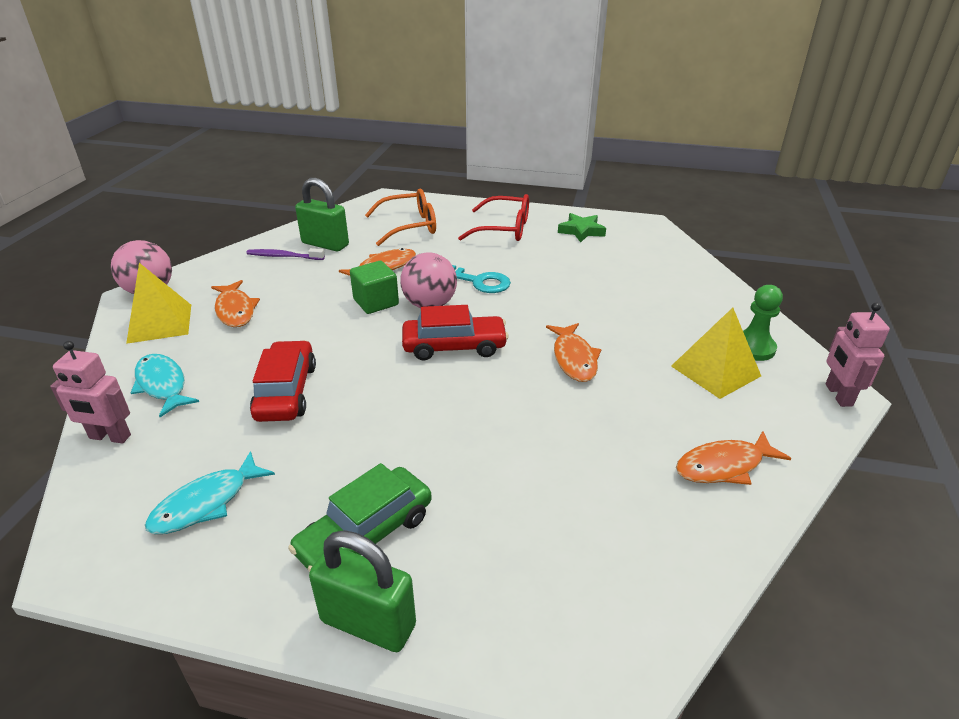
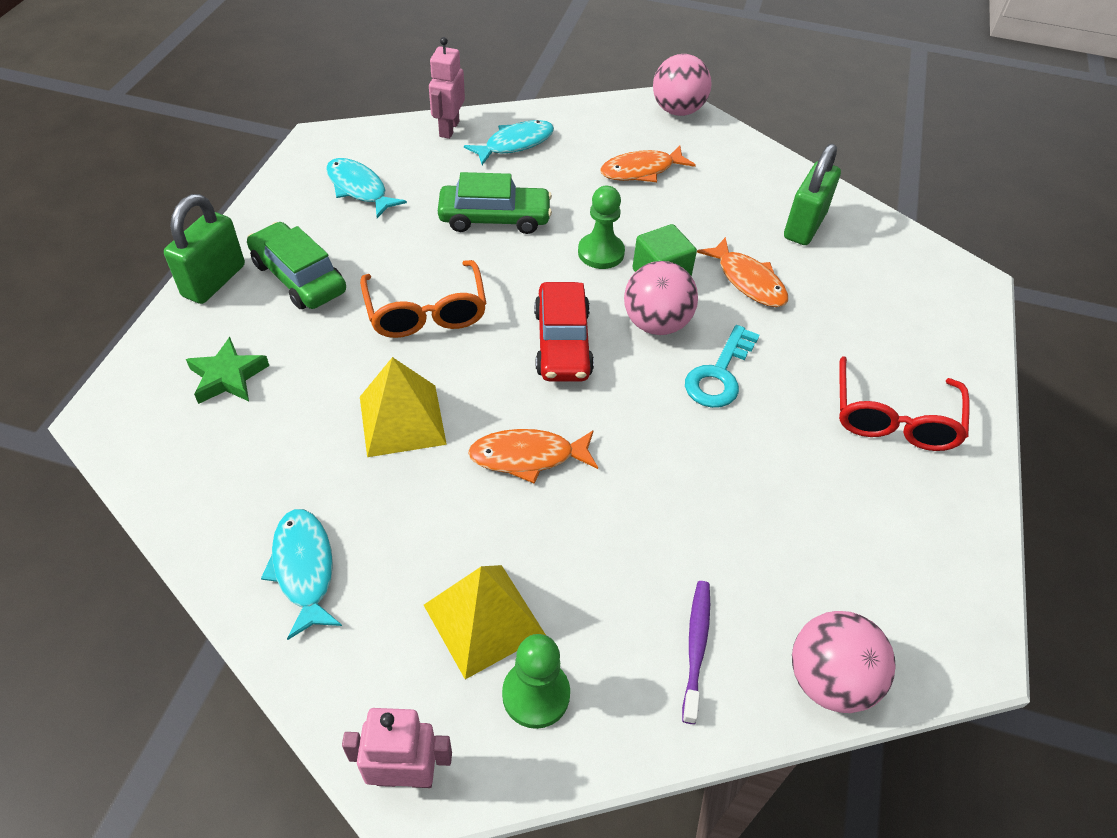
camera: 90 degrees right, 15 degrees up
(160, 323) = (617, 126): yellow pyramid -> yellow pyramid (402, 420)
(283, 256) = (766, 193): purple toothbrush -> purple toothbrush (696, 647)
(286, 392) = (494, 218): red car -> green car
(345, 330) = (601, 253): none -> green pawn
(410, 226) = (877, 307): orange glasses -> orange glasses (426, 312)
(581, 231) = (910, 528): green star -> green star (228, 377)
(685, 258) = (829, 680): none -> pink ball
(724, 466) = (304, 569): orange fish -> turquoise fish

